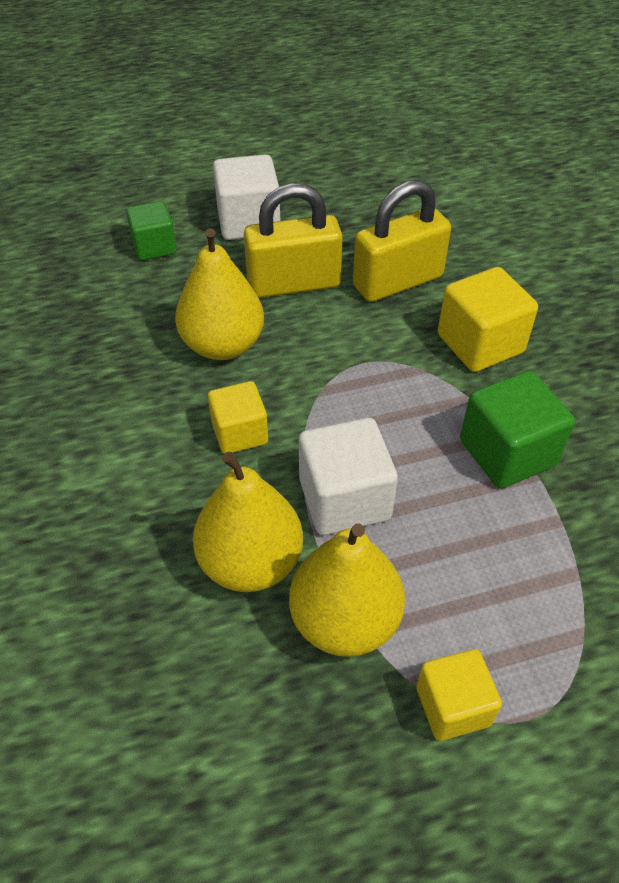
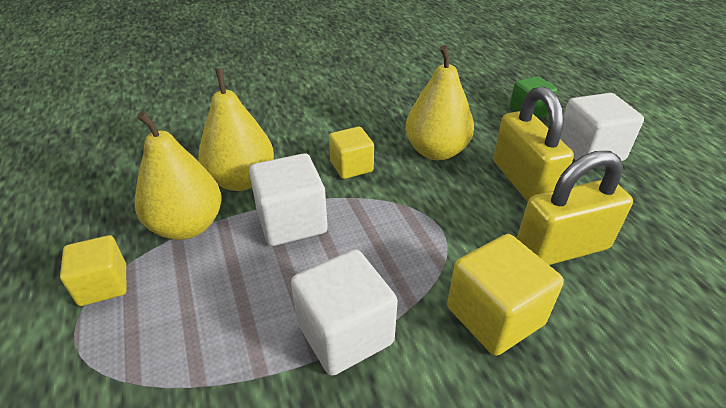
camera: 85 degrees right, 10 degrees down
(398, 282) = (561, 248): yellow padlock -> yellow padlock turned 75 degrees counterclockwise
(507, 453) = (345, 333): green cube -> white cube

